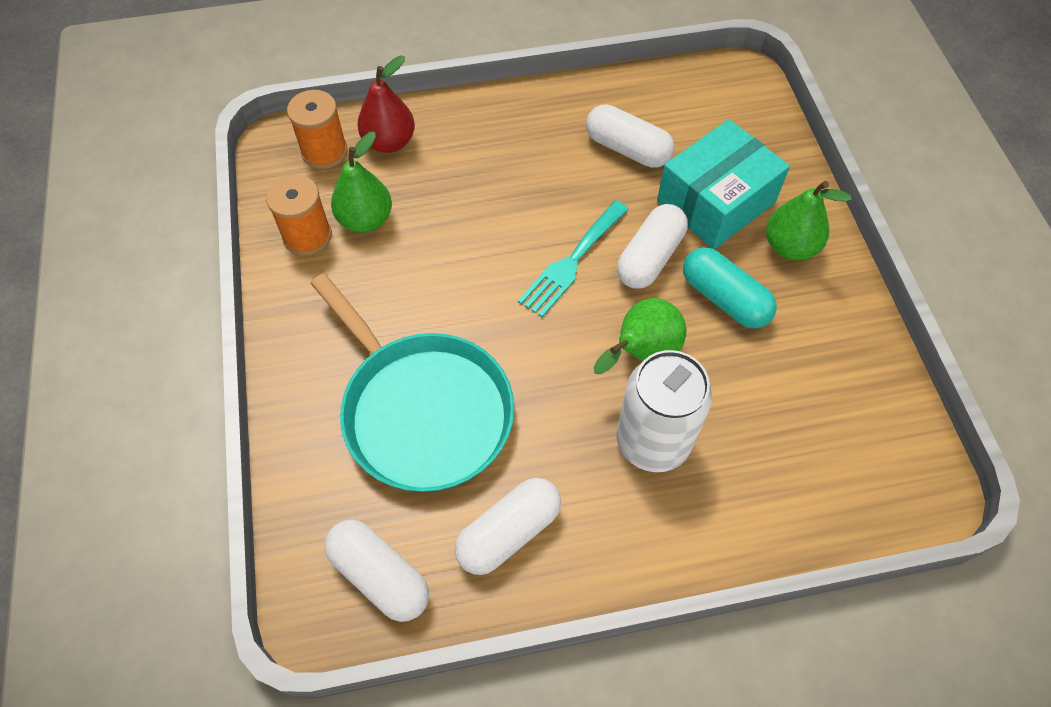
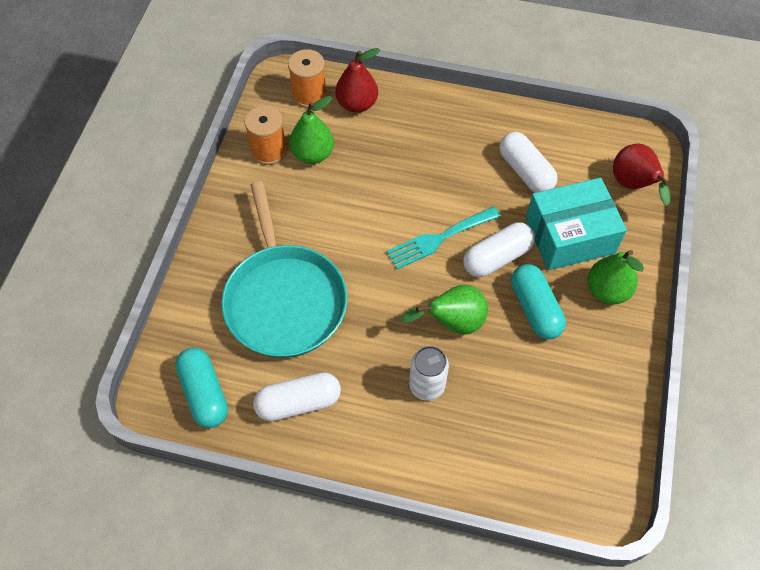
camera: 25 degrees right, 0 degrees up
(380, 576) = (204, 393): white capsule -> turquoise capsule
(652, 442) = (427, 386): white can -> white can, size x0.63
(752, 122) = (633, 186): none -> red pear

